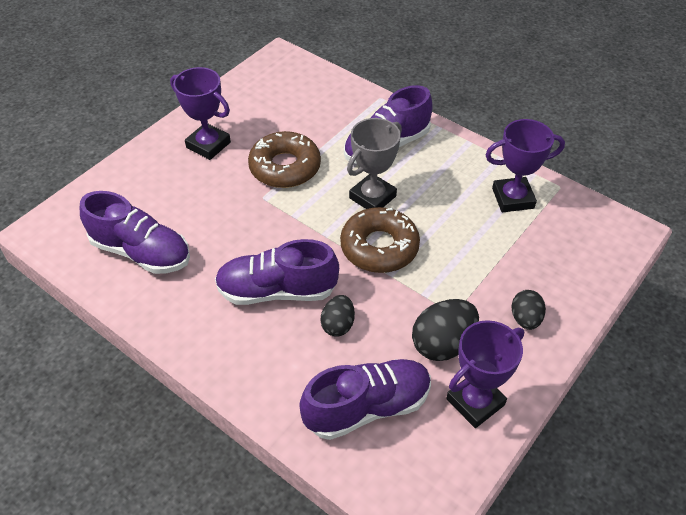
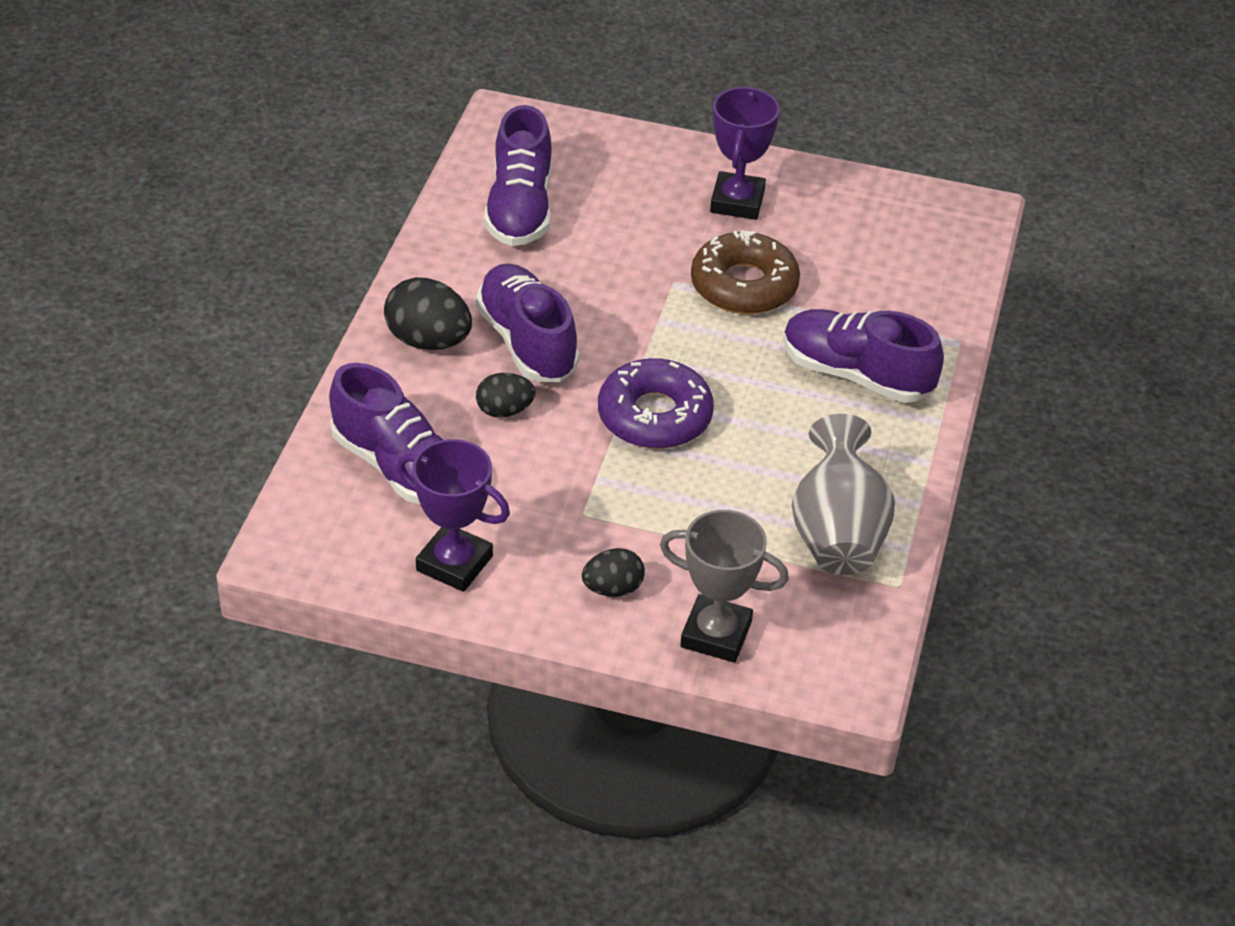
camera: 65 degrees right, 5 degrees down
(372, 197) = (743, 386): grey trophy -> grey trophy (716, 634)
(379, 247) = (654, 416): brown donut -> purple donut
(442, 344) = (527, 514): black egg -> black egg (428, 341)
(513, 198) = (837, 535): purple trophy -> grey vase

